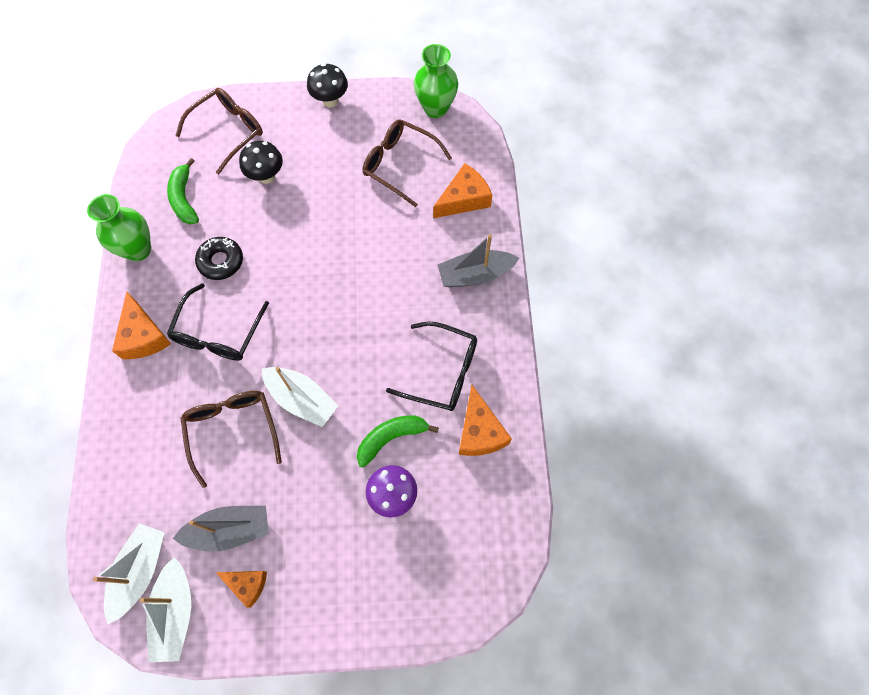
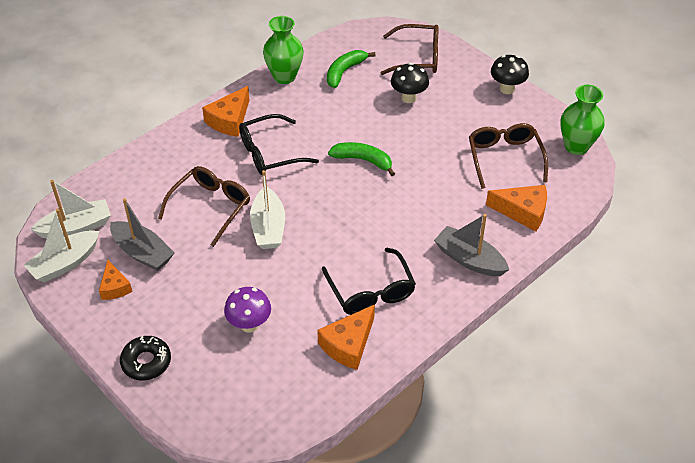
camera: 50 degrees right, 20 degrees down
(221, 261) = (321, 119): black donut -> black donut (146, 362)
(391, 438) = (290, 295): green banana -> green banana (363, 160)

